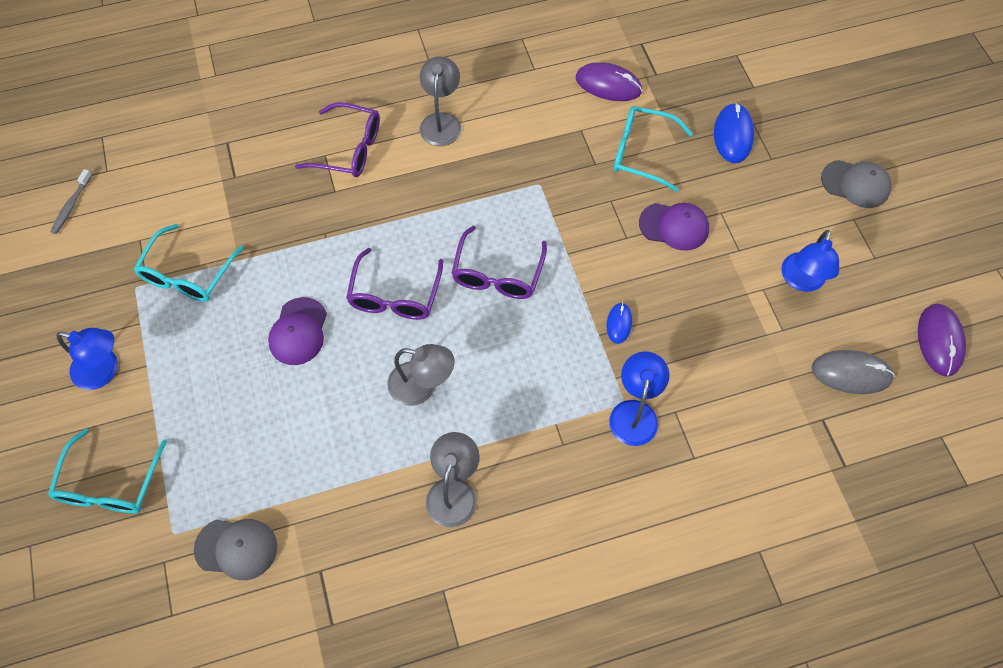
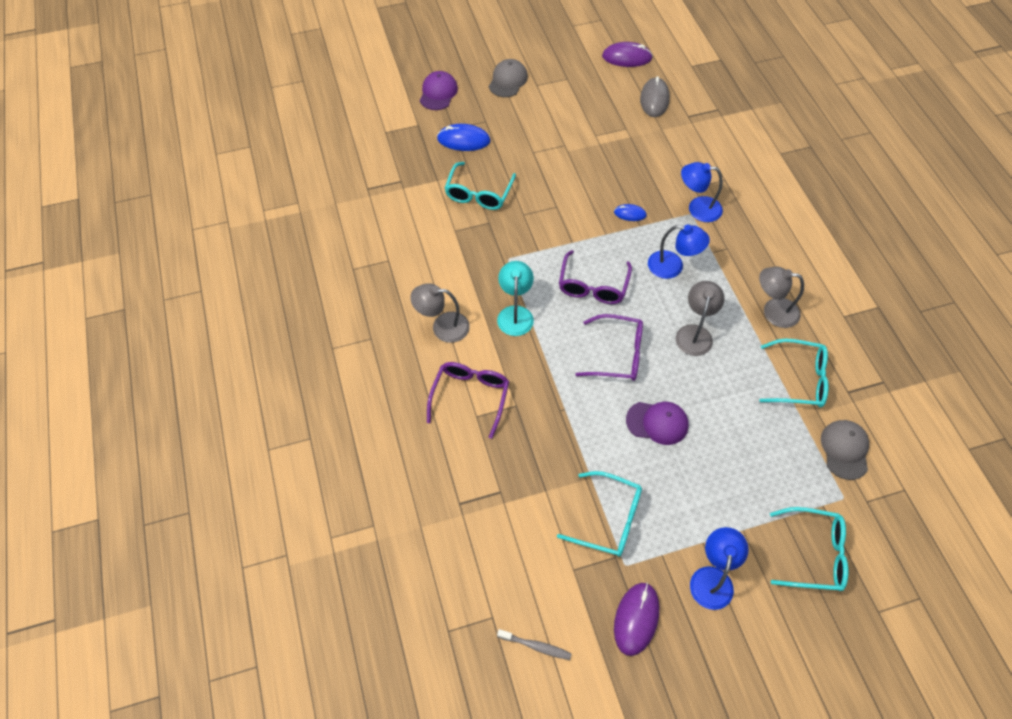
camera: 90 degrees left, 5 degrees down
(344, 507) = (799, 380): none -> turquoise glasses
(457, 191) = (515, 314): none -> turquoise lamp
(497, 274) = (593, 286): purple glasses -> purple glasses turned 90 degrees clockwise
(608, 85) = (409, 211): purple mouse -> purple mouse (636, 619)
(674, 226) = (546, 178): purple cap -> purple cap (438, 93)
(801, 281) = (587, 115): blue lamp -> blue lamp (673, 267)

